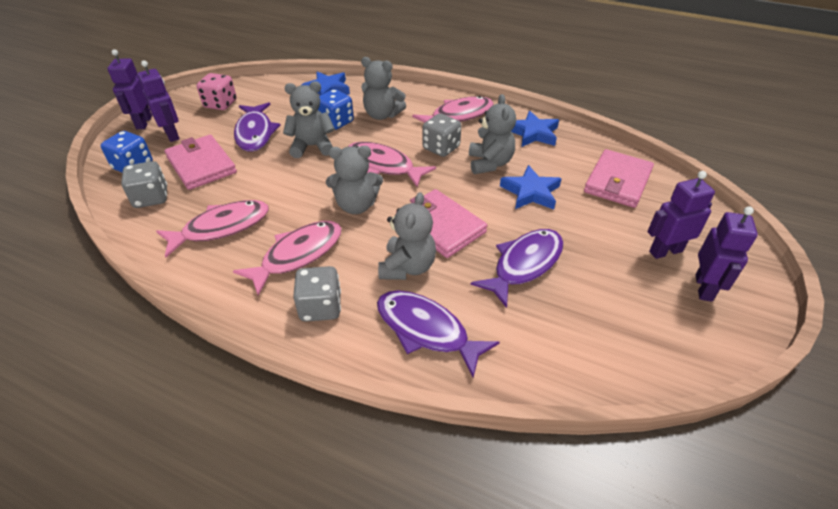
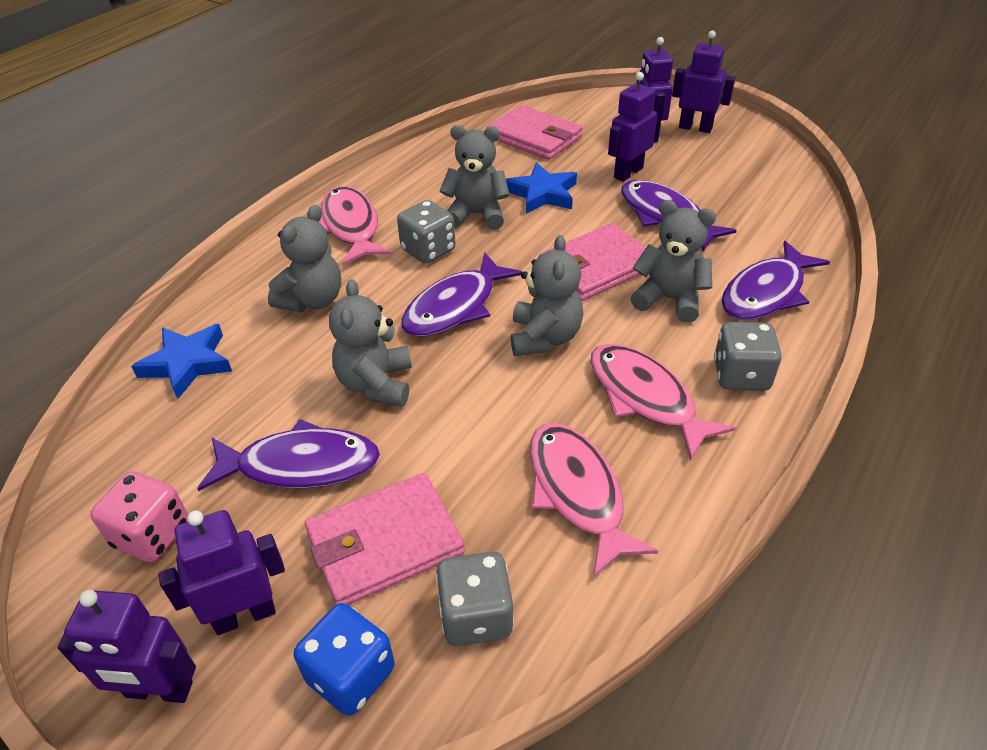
camera: 80 degrees left, 0 degrees up
(336, 122) = (311, 354): blue dice -> none
(383, 166) = (455, 307): pink fish -> purple fish
(533, 133) = (420, 173): blue star -> none
(586, 239) = (628, 173): none -> purple robot

